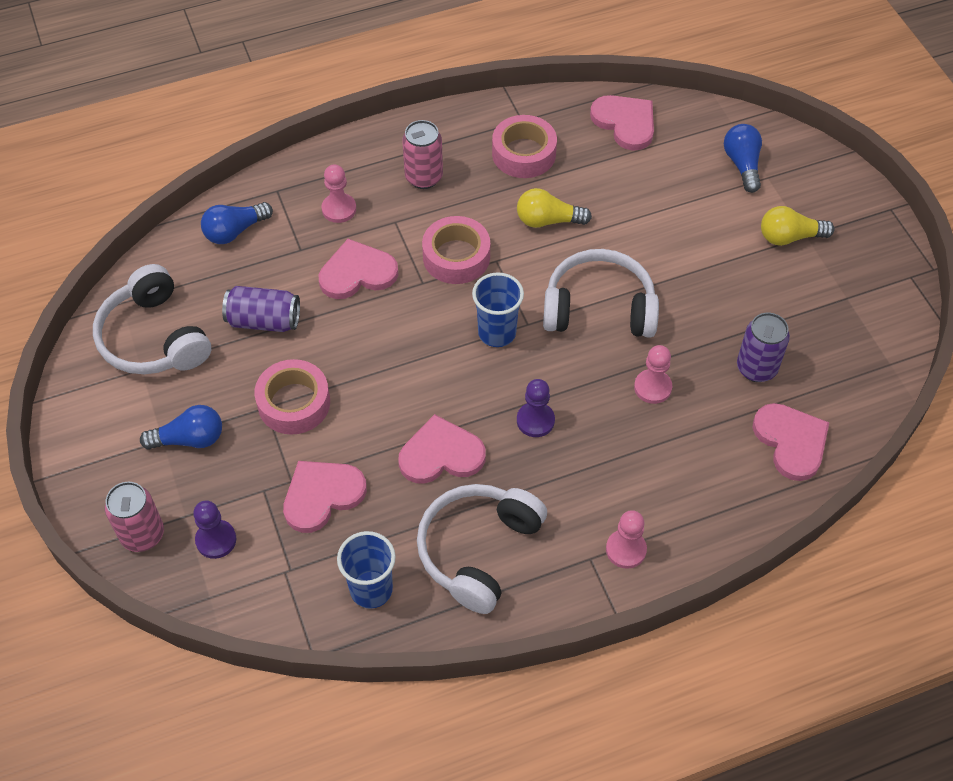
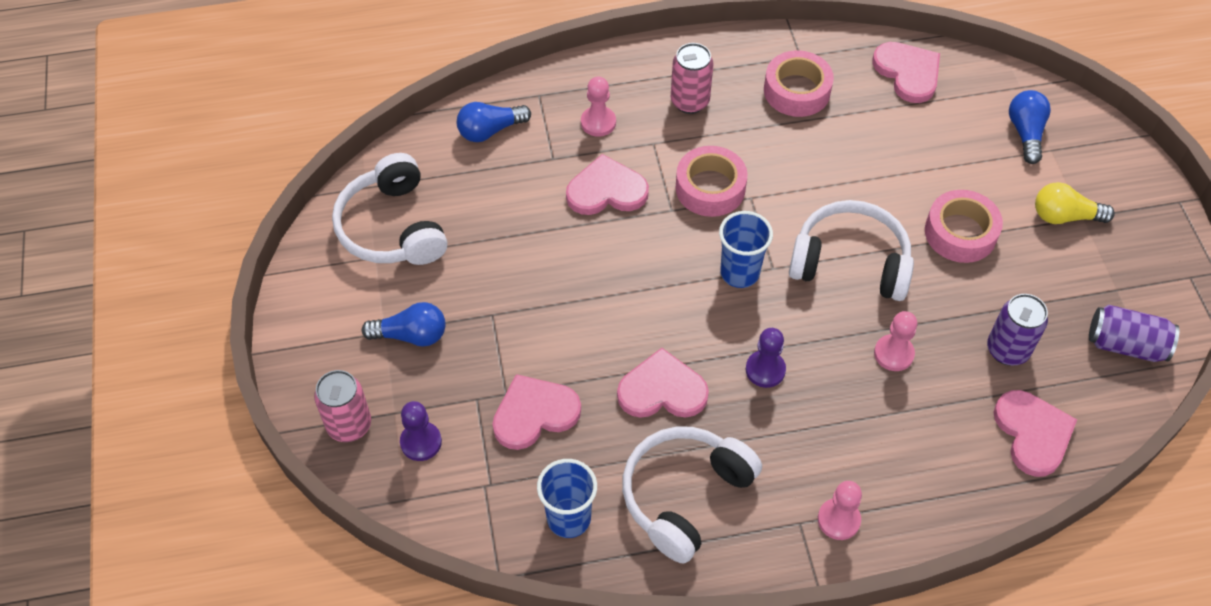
camera: 10 degrees right, 0 degrees up
(264, 320) = (504, 226): purple can -> purple can (1125, 344)
(294, 403) = (521, 314): pink tape -> pink tape (960, 233)
(548, 220) = (811, 163): yellow light bulb -> none

